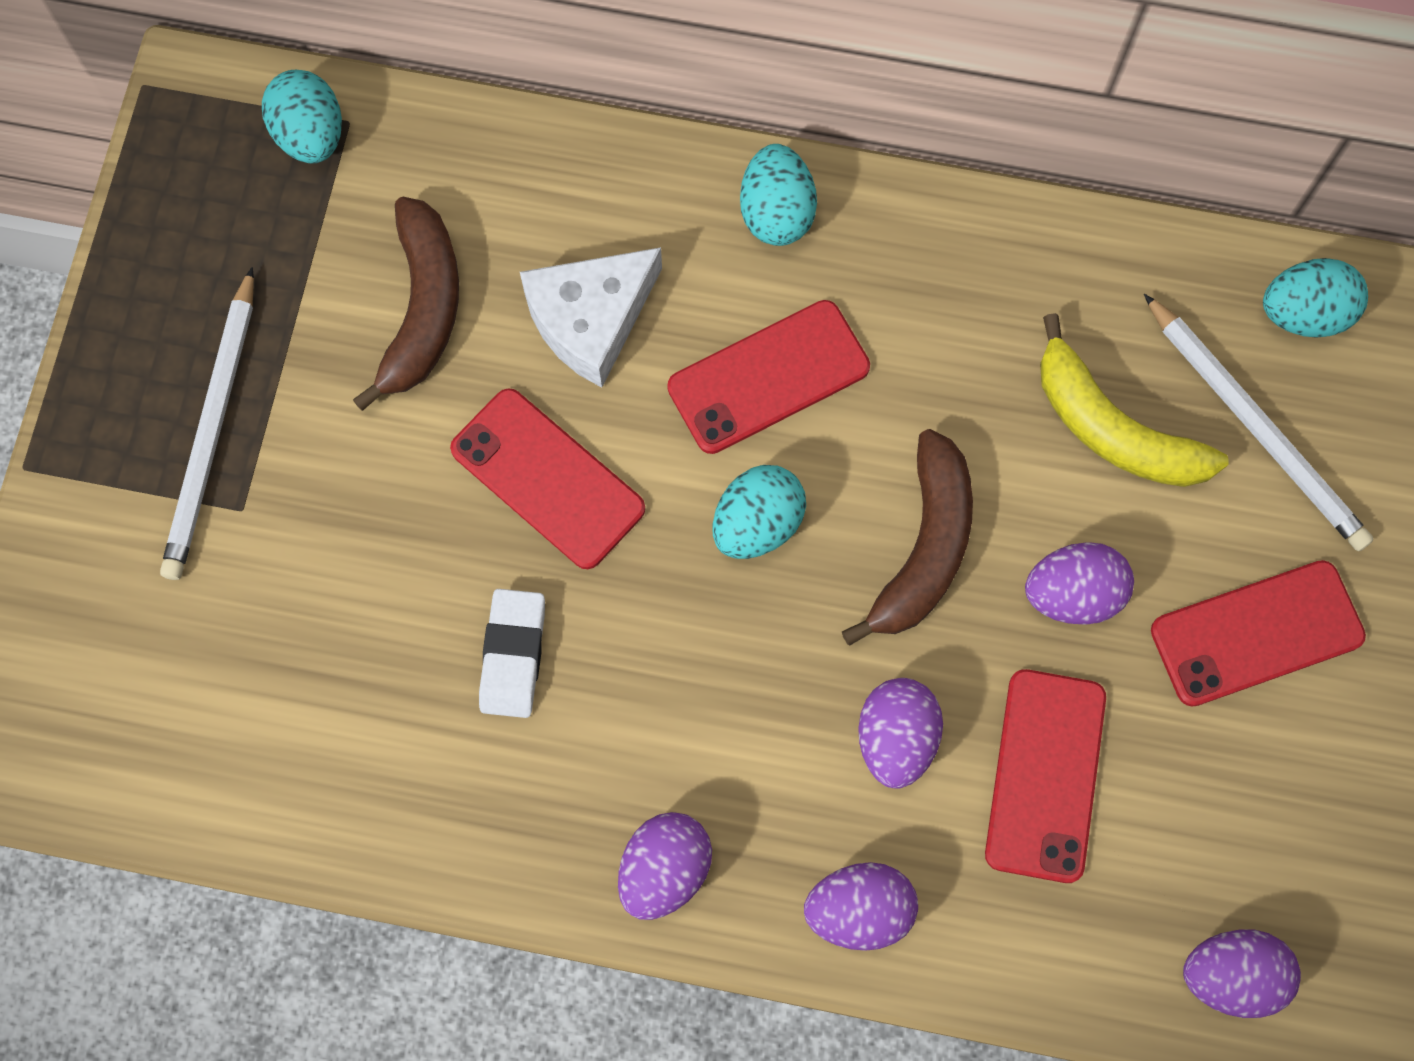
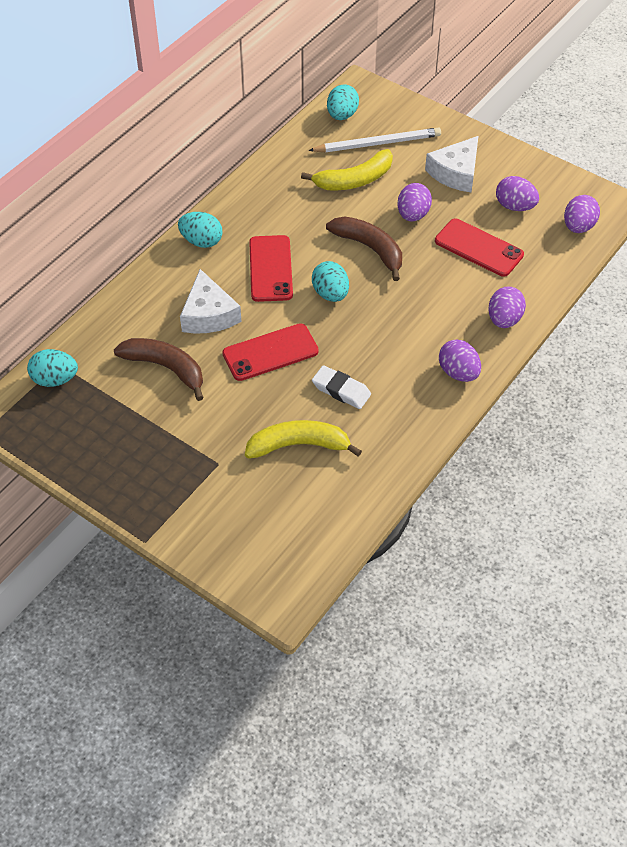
camera: 65 degrees left, 20 degrees down
(213, 430) = (173, 461): white pencil -> none
(343, 636) = (299, 445): none -> yellow banana
(895, 739) = (442, 284): purple egg -> purple egg (515, 206)
(1256, 634) = (456, 173): red phone -> white cheese

